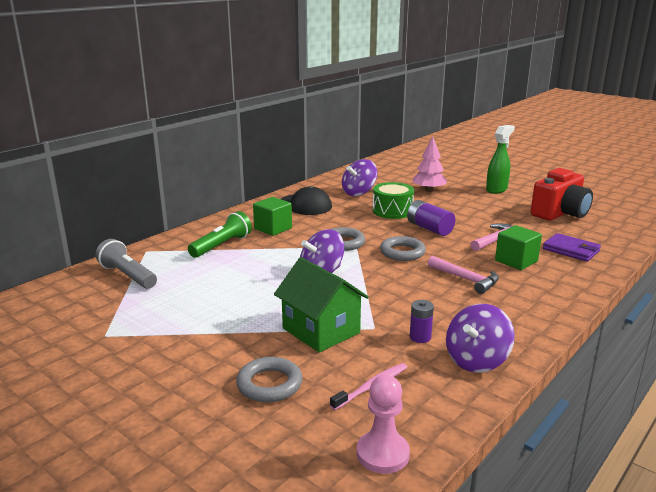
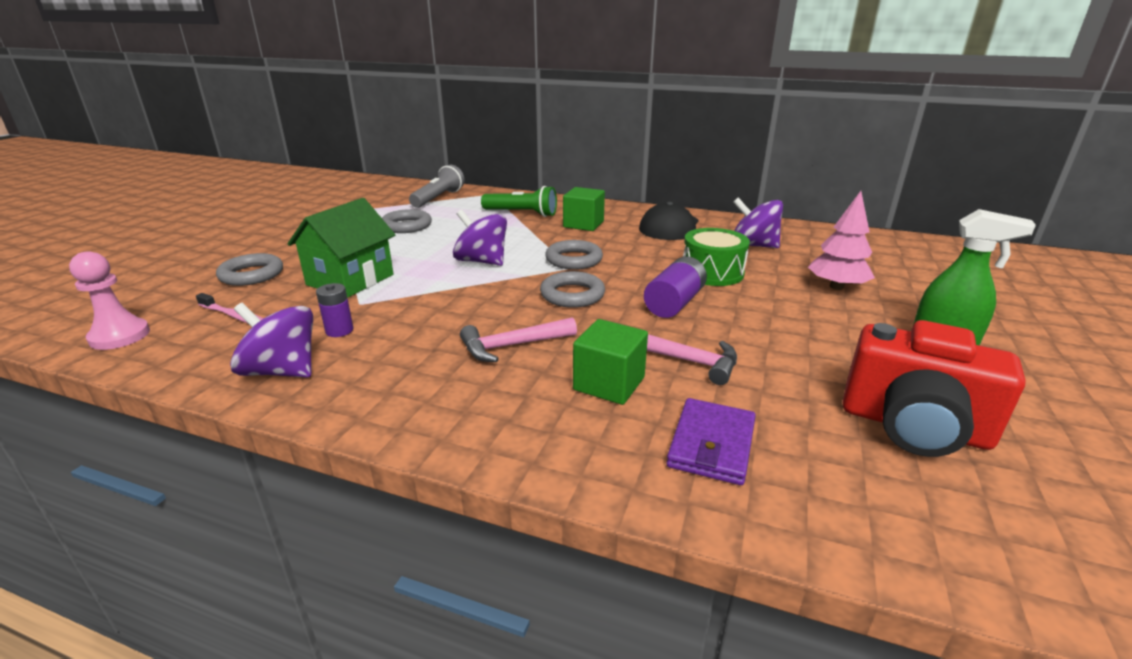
camera: 70 degrees right, 5 degrees up
(200, 298) = (406, 226): none -> grey ring
(466, 279) = (512, 346): pink hammer -> pink hammer turned 45 degrees clockwise

